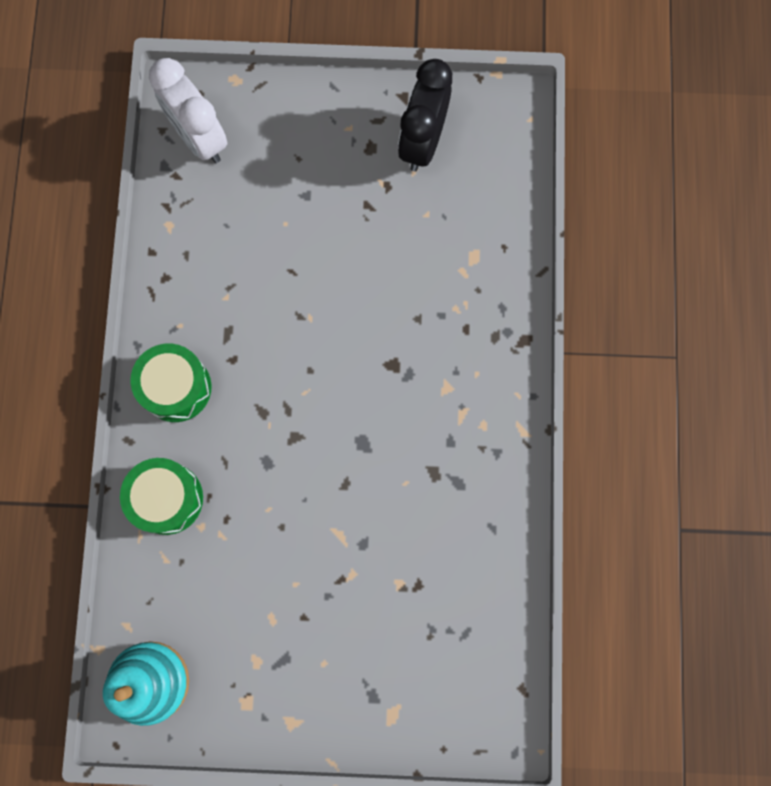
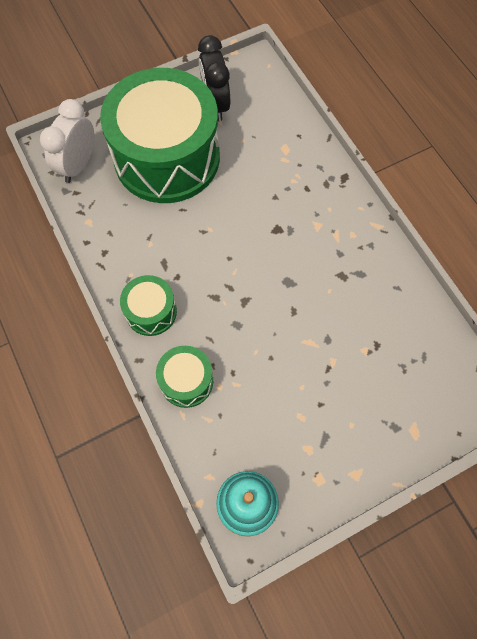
camera: 30 degrees left, 10 degrees down
(199, 138) = (78, 165): white clock -> white clock turned 90 degrees clockwise
(315, 187) = (167, 157): none -> green drum

